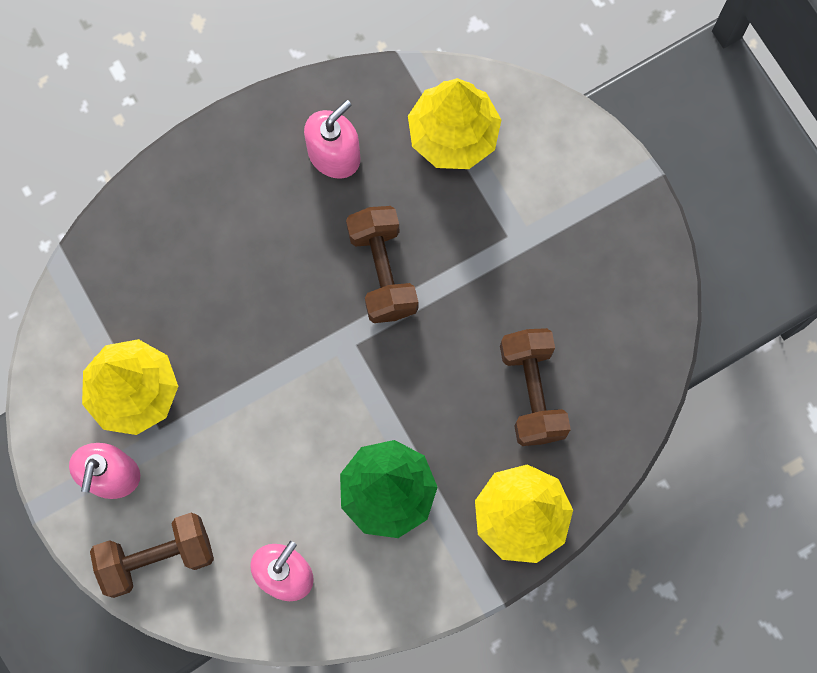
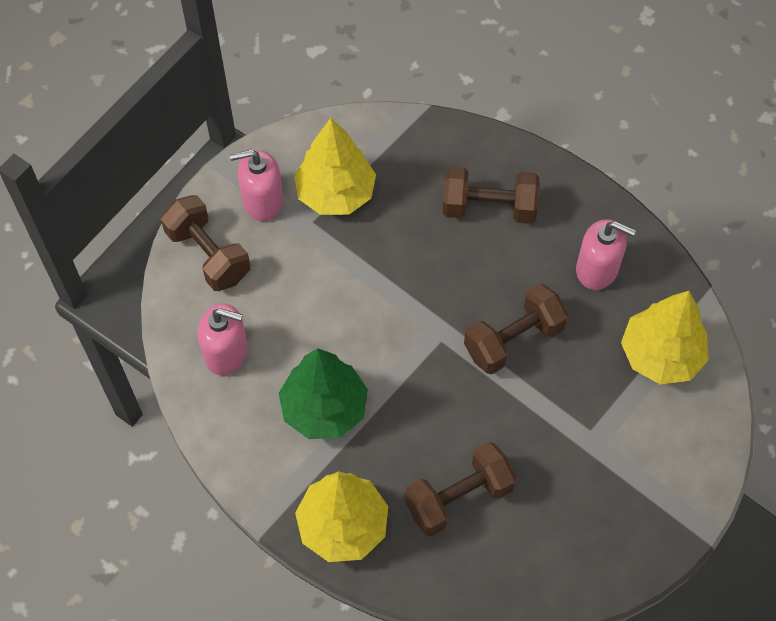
camera: 70 degrees right, 15 degrees down
(218, 235) = (489, 208): none -> brown dumbbell

